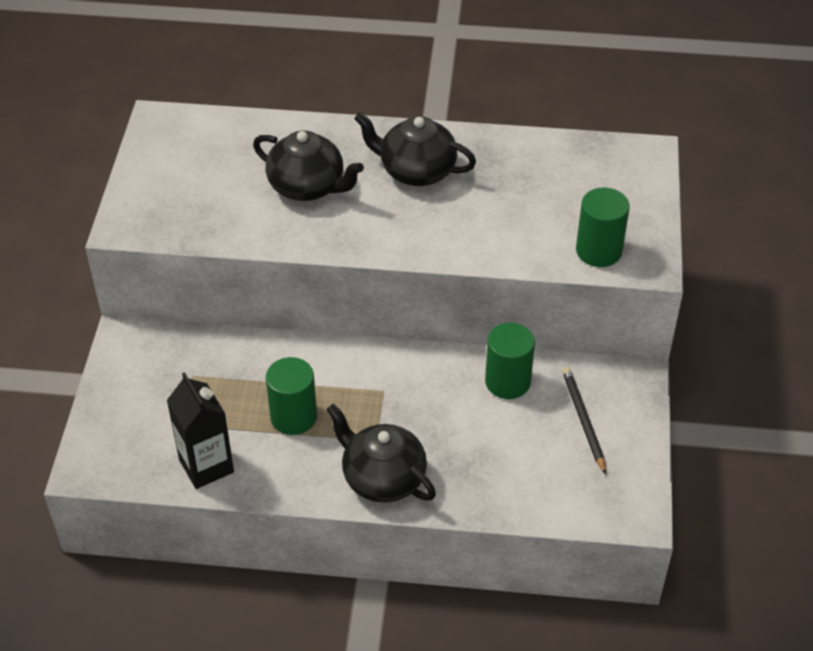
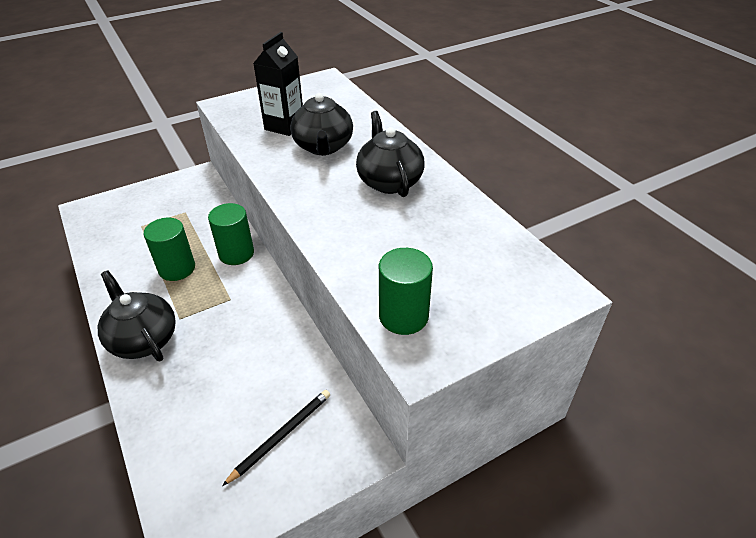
camera: 55 degrees right, 5 degrees down
(206, 466) = (111, 252): black carton -> black carton (284, 126)
(382, 478) = (143, 339): black teapot -> black teapot turned 45 degrees counterclockwise
(507, 382) = (289, 363): green cylinder -> green cylinder (236, 253)

